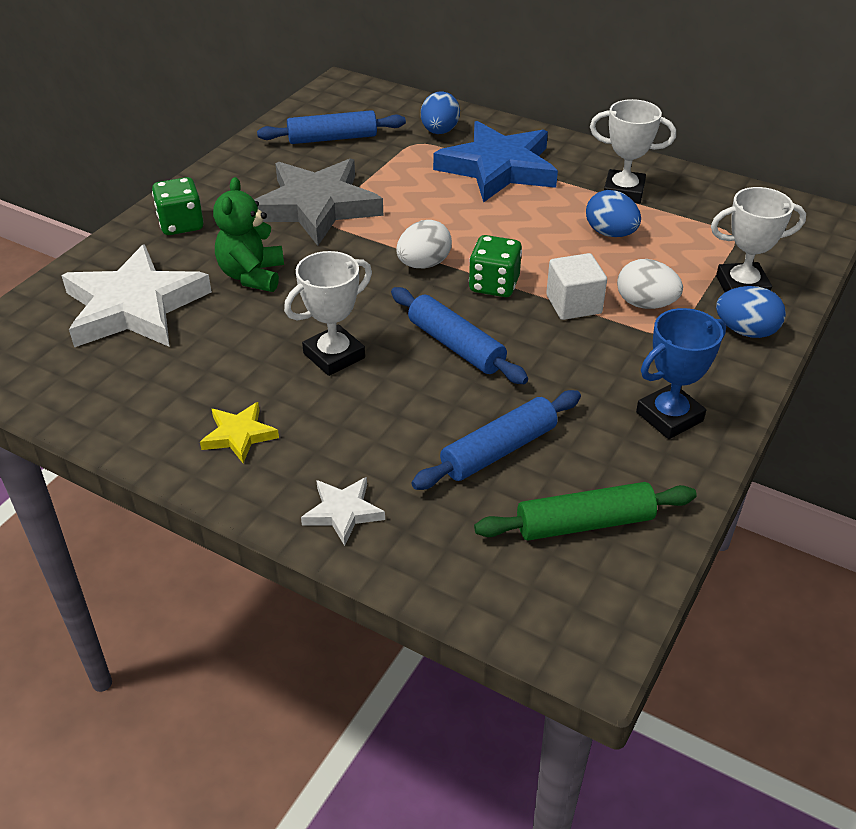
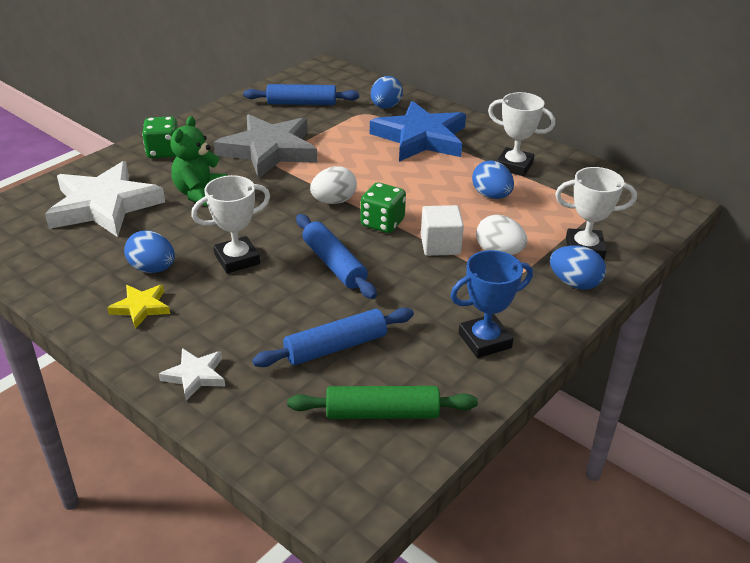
camera: 10 degrees right, 5 degrees down
(233, 383) = (153, 269): none -> blue egg

